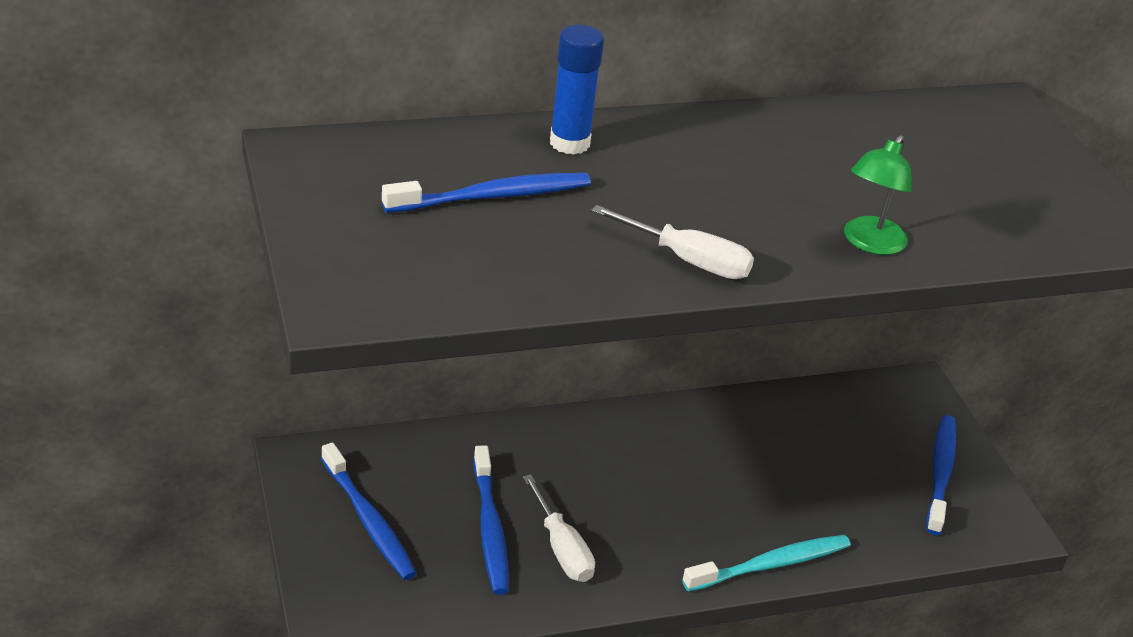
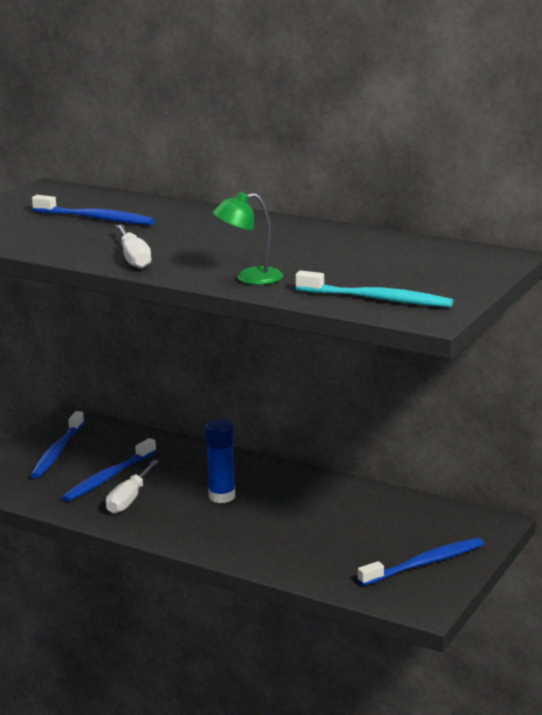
camera: 50 degrees right, 15 degrees down
(569, 143) = (181, 212): blue glue stick -> blue glue stick (222, 496)
(770, 565) = (230, 553): turquoise toothbrush -> turquoise toothbrush (376, 299)

